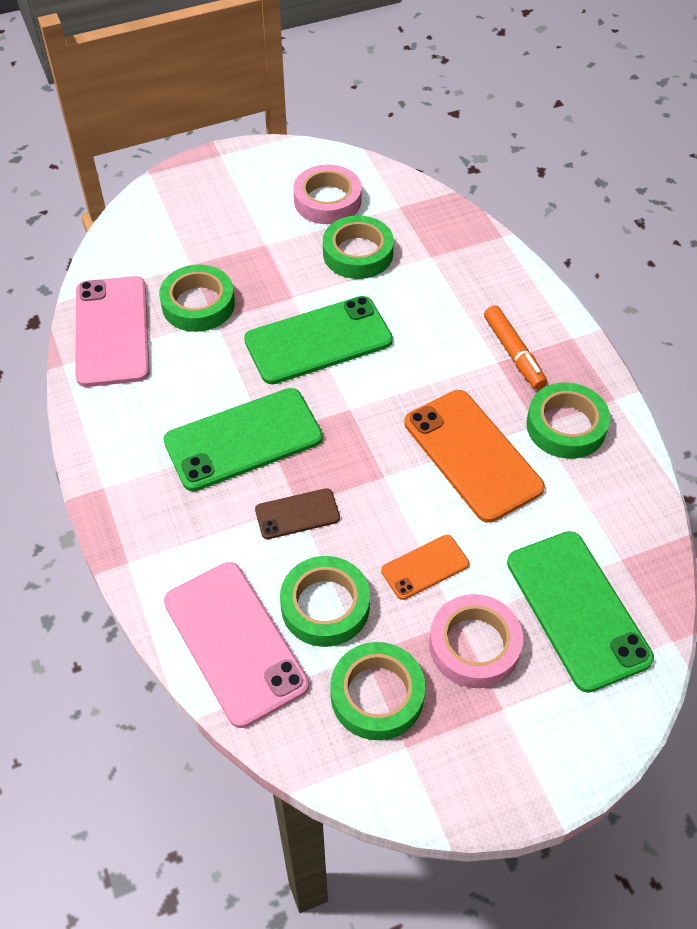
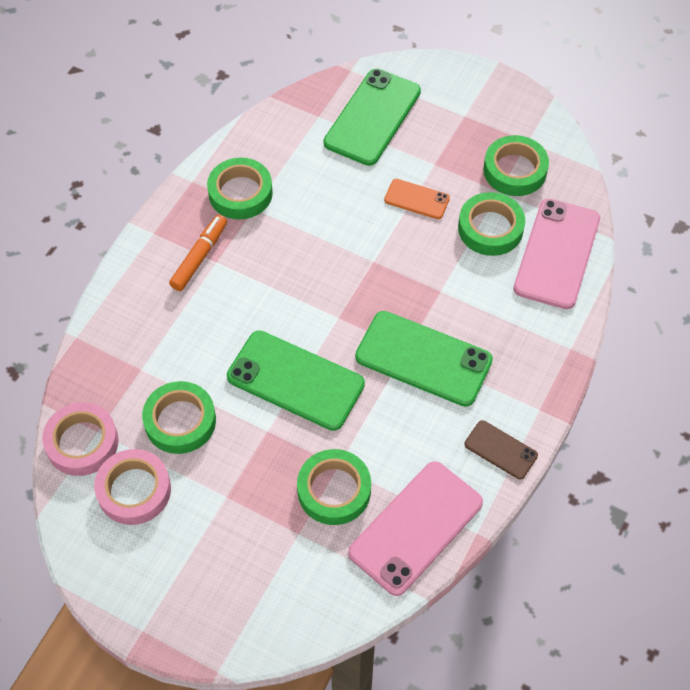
camera: 130 degrees left, 5 degrees up
(297, 514) = (447, 286): brown phone -> brown phone (500, 450)
(472, 455) = (311, 226): orange phone -> none
(474, 645) = (441, 148): pink tape -> pink tape (82, 442)

